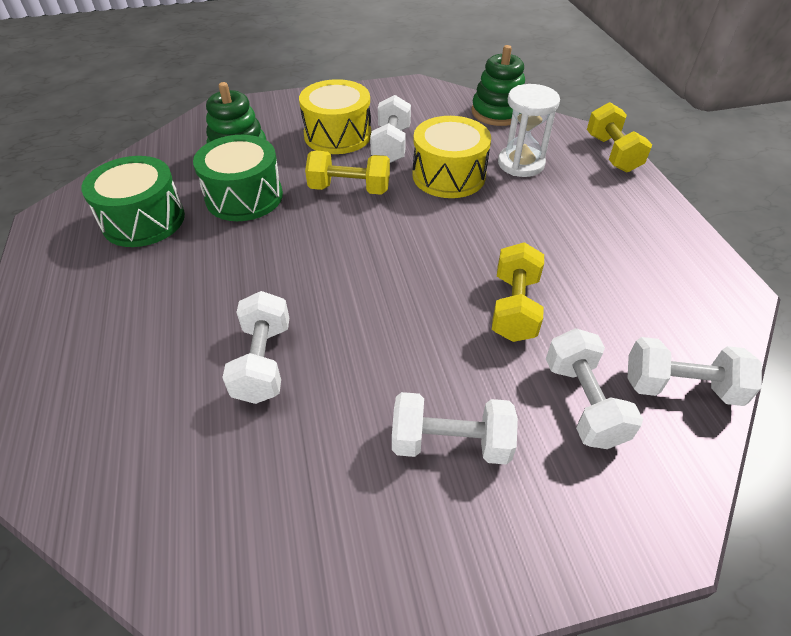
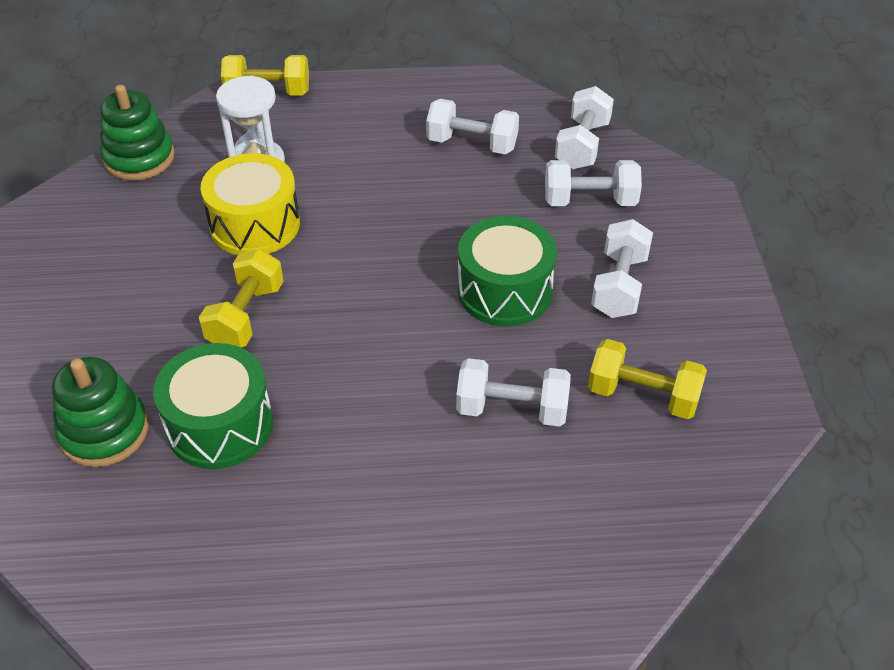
camera: 80 degrees left, 0 degrees up
(143, 220) = (231, 541): green drum -> green drum (504, 291)
(337, 135) = (114, 317): yellow drum -> none
(391, 145) = (167, 266): white dumbbell -> white dumbbell (472, 144)
(514, 308) = (478, 216): yellow dumbbell -> yellow dumbbell (642, 395)

